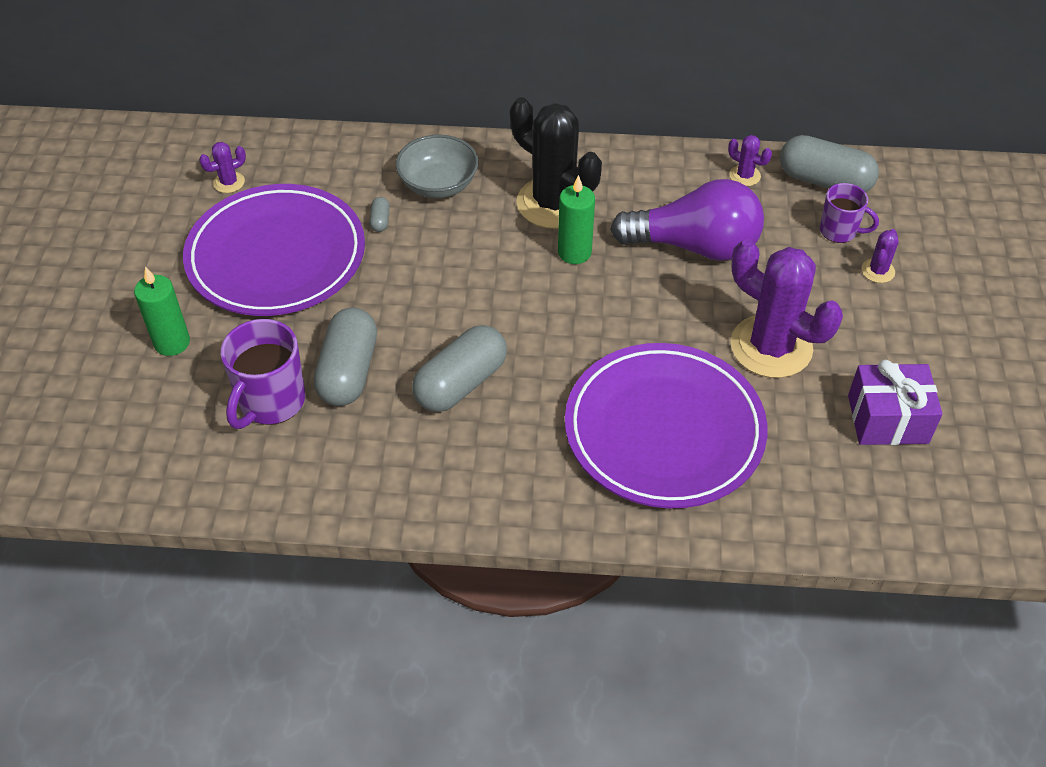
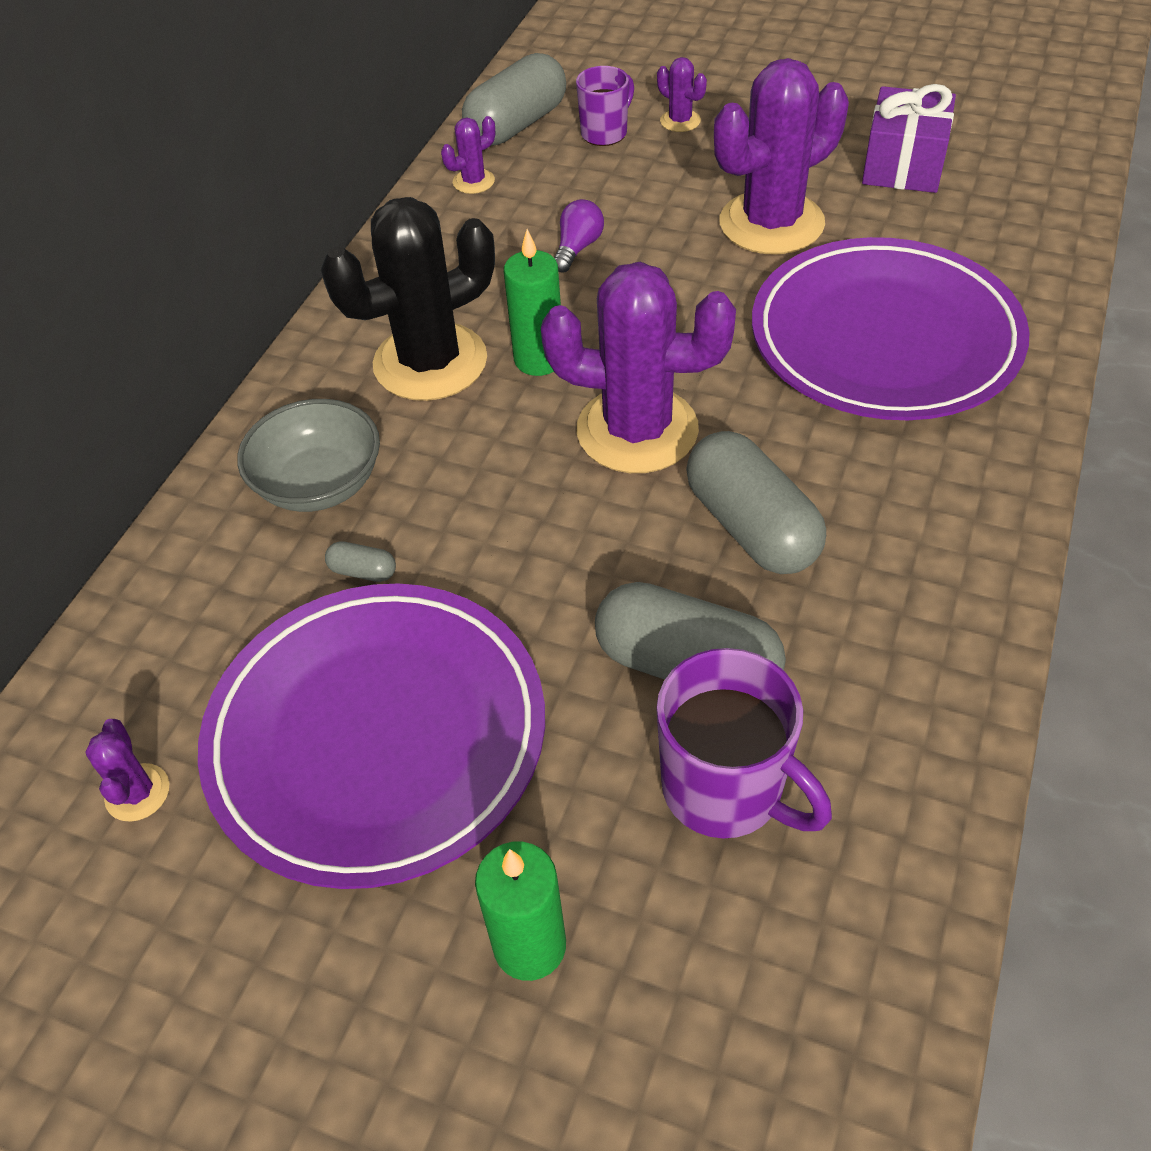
camera: 70 degrees left, 0 degrees up
(526, 313) = (637, 430): none -> purple cactus
(695, 246) = (577, 248): purple light bulb -> purple light bulb, size x0.41

